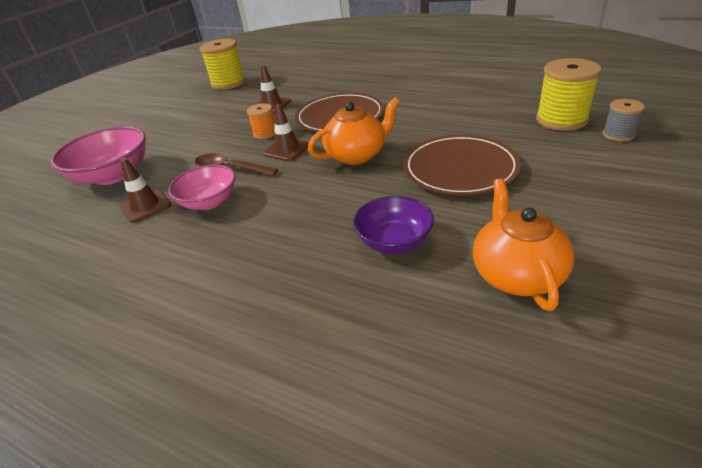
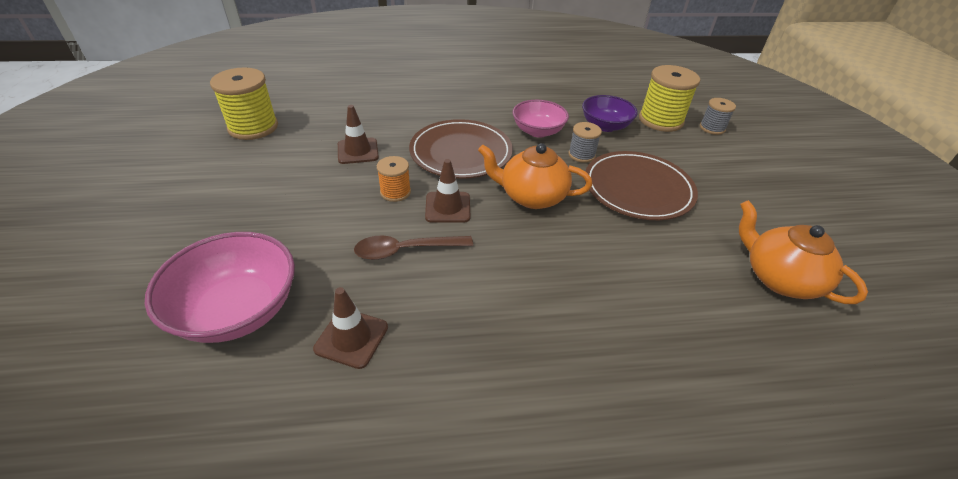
camera: 40 degrees left, 5 degrees up
(209, 202) = (433, 303): pink bowl -> pink bowl (538, 131)
(357, 155) = (531, 196): orange teapot -> orange teapot turned 105 degrees counterclockwise
(394, 241) = (667, 282): purple bowl -> purple bowl (605, 126)
(439, 134) = (581, 155): none -> grey spool

